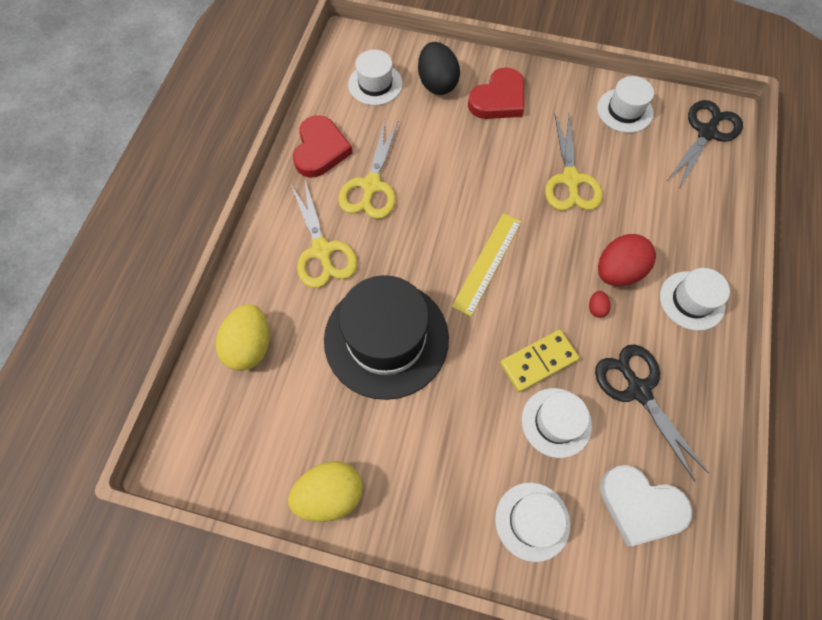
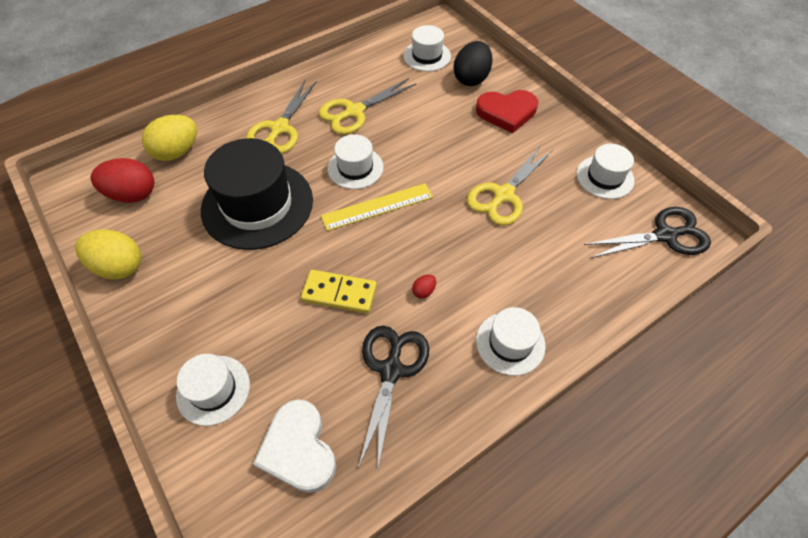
camera: 40 degrees right, 10 degrees down
(320, 150) = (346, 73): red heart -> none
(556, 422) = (305, 341): white hat -> white hat (355, 168)
(617, 271) = (470, 279): red egg -> red egg (132, 194)

